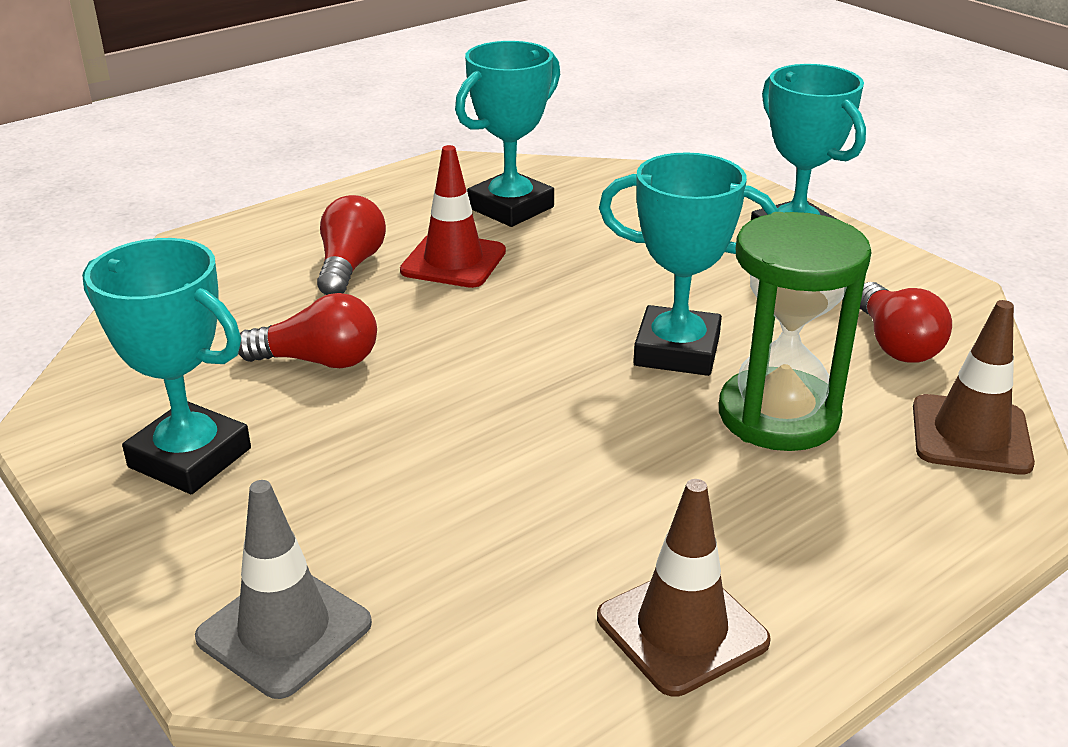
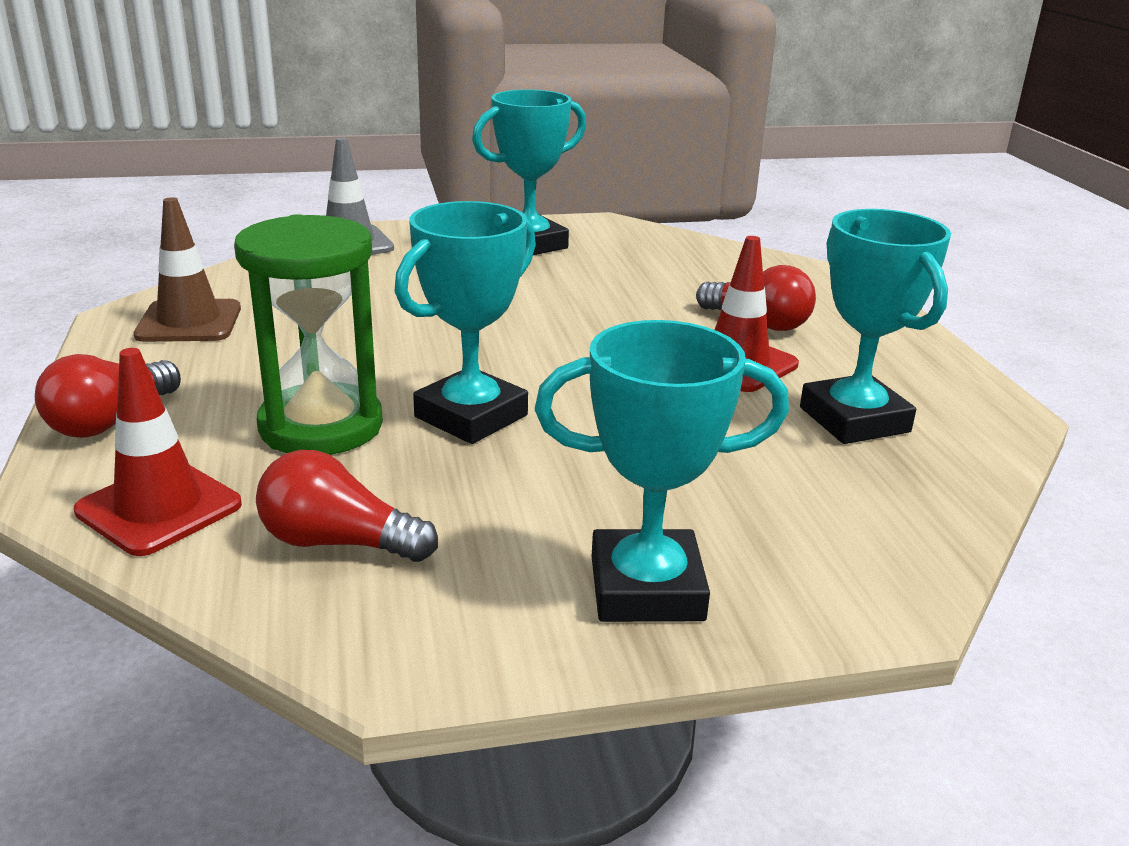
camera: 115 degrees right, 5 degrees down
(319, 361) = (607, 289): red light bulb -> red light bulb (110, 421)
(970, 435) = (159, 508): brown traffic cone -> red traffic cone

